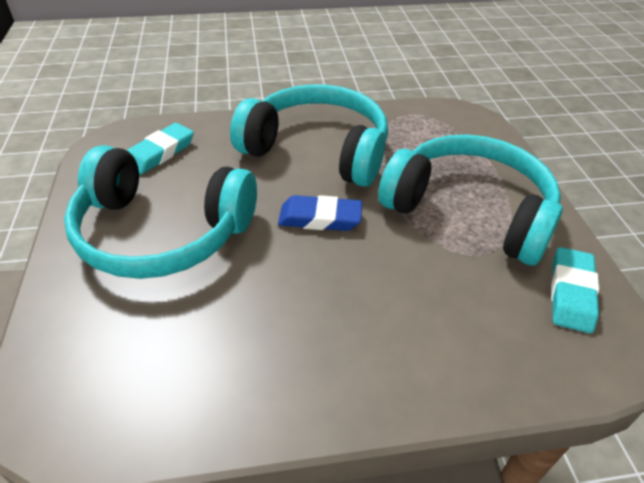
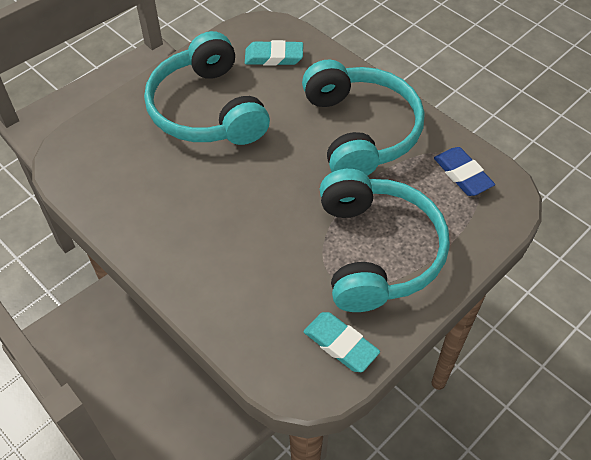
camera: 55 degrees right, 10 degrees up
(320, 218) = (289, 174): blue eraser -> blue eraser (462, 174)
(571, 293) = (340, 344): turquoise eraser -> turquoise eraser turned 60 degrees clockwise

